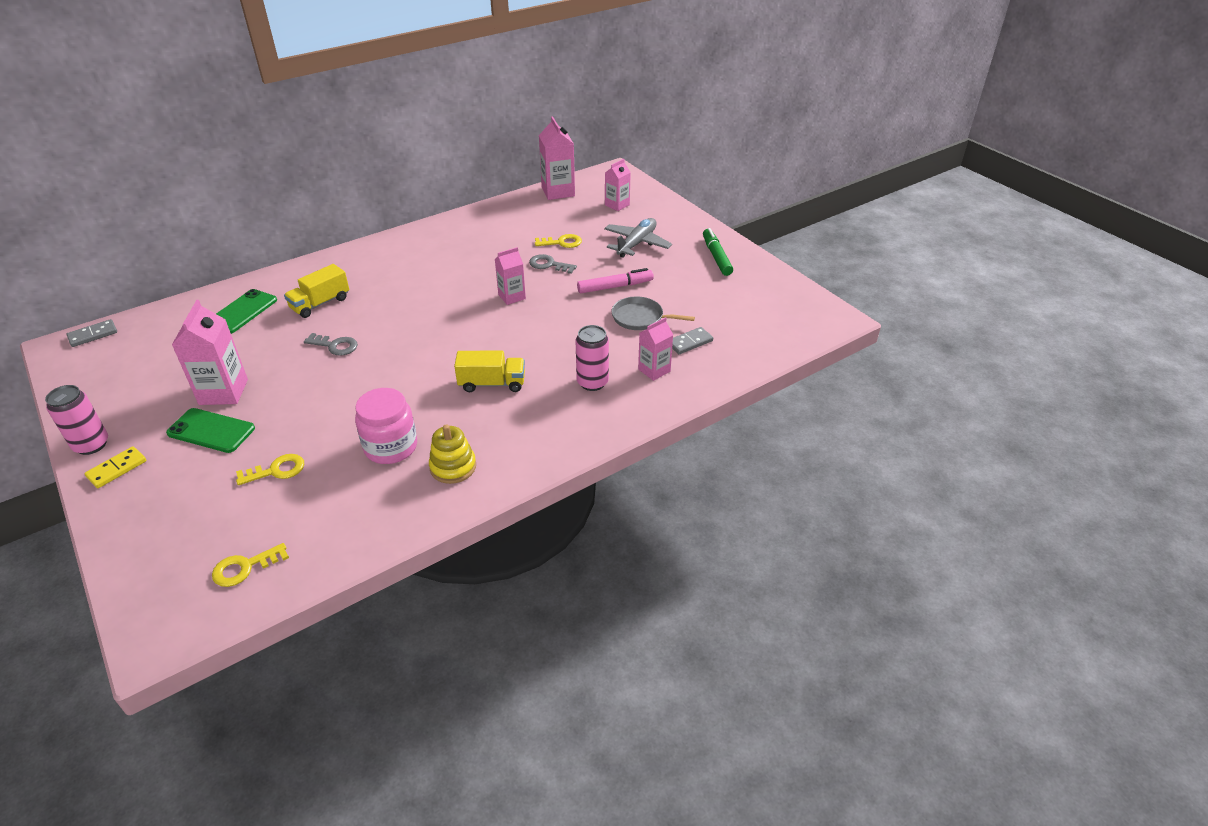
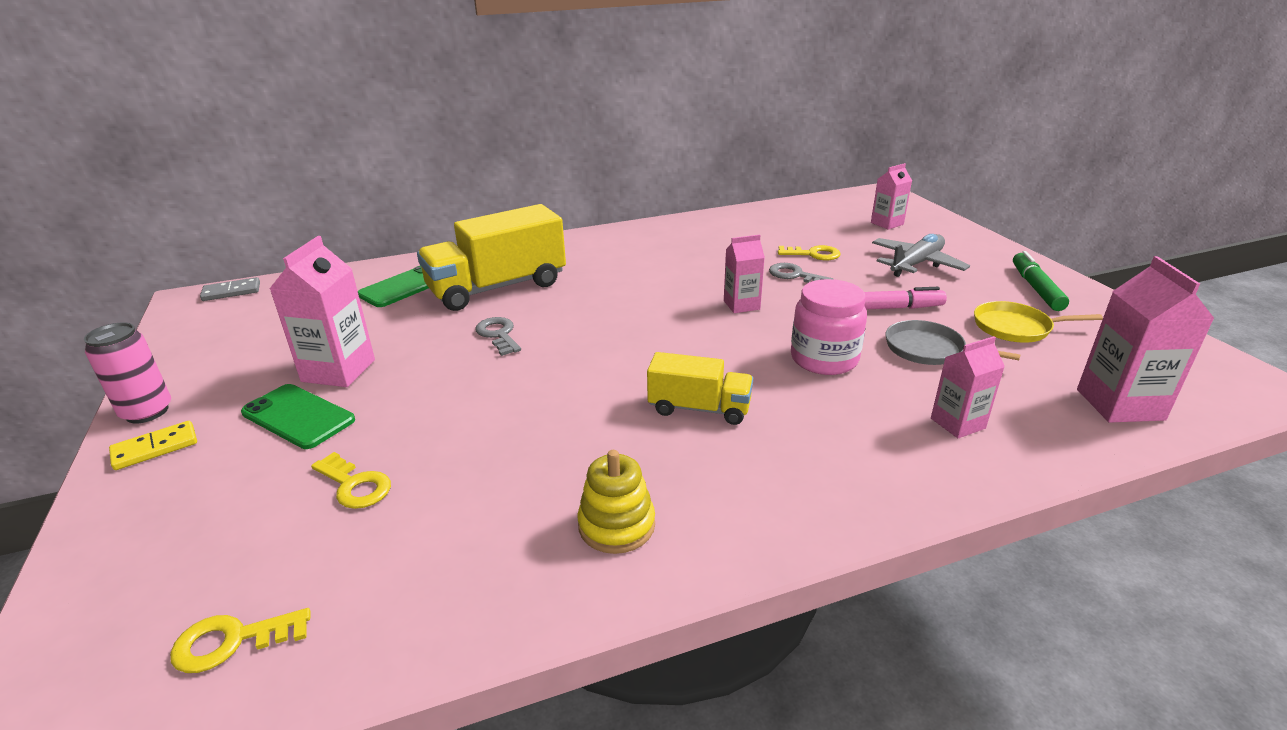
camera: 15 degrees right, 10 degrees down
(276, 470) = (355, 485): yellow key -> yellow key turned 45 degrees clockwise
(320, 303) = (497, 287): yellow truck -> yellow truck, size x1.79
(335, 346) = (498, 335): grey key -> grey key turned 150 degrees counterclockwise
(391, 447) = (529, 478): pink jar -> pink jar (824, 359)
(558, 192) = (810, 206): pink carton -> pink carton (1119, 404)
(592, 382) = (856, 428): pink can -> none
(689, 342) = (1012, 391): grey domino -> none
(698, 292) = (1015, 327): none -> yellow pan

